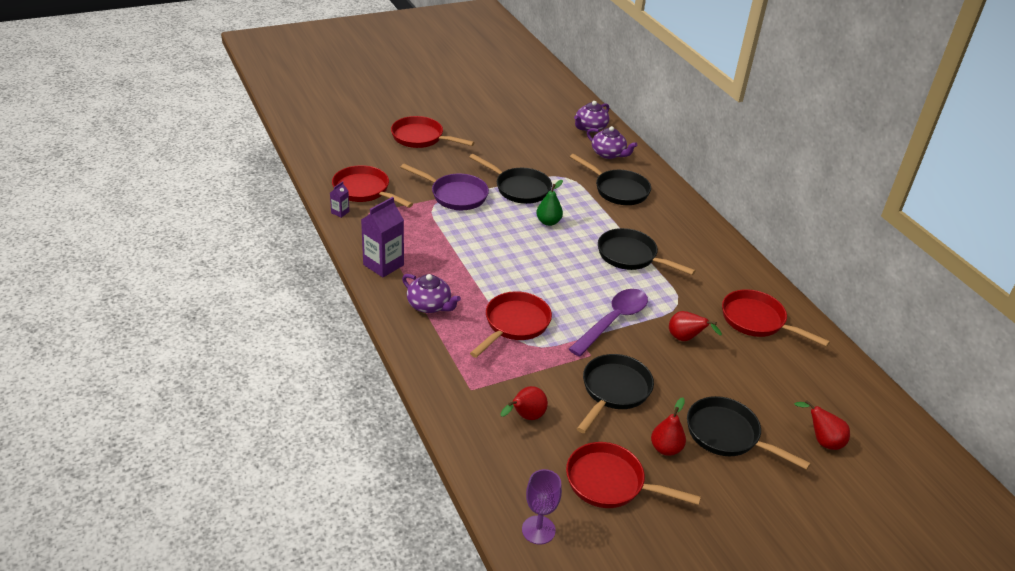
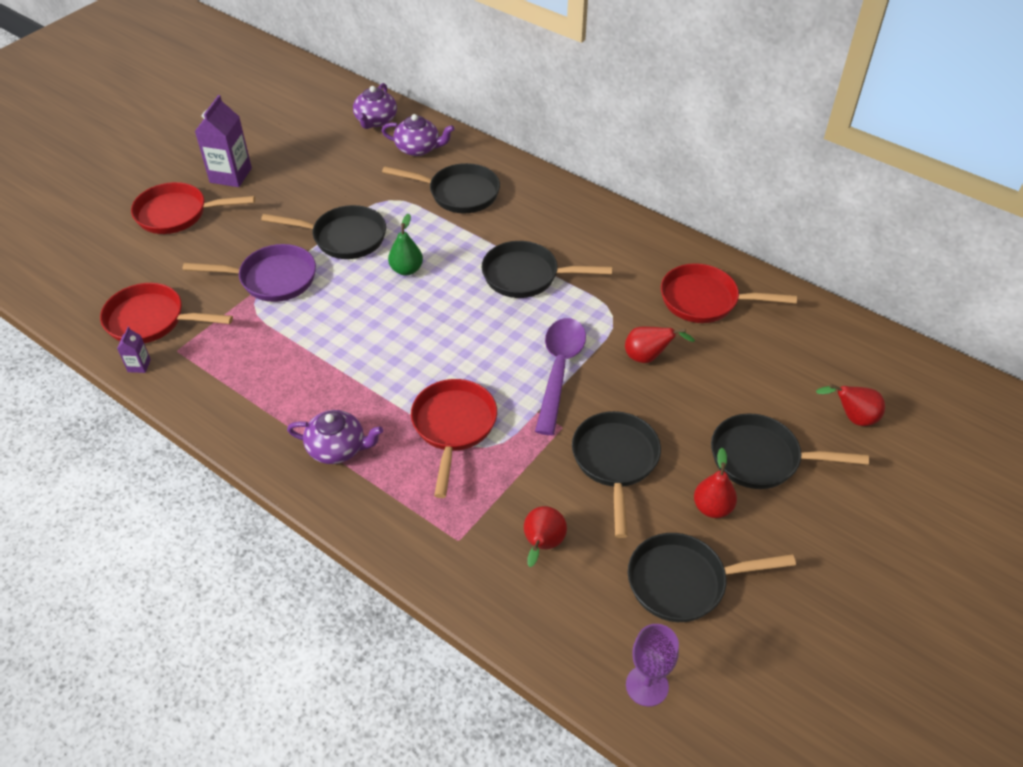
camera: 25 degrees left, 10 degrees up
(383, 265) = (244, 417): purple carton -> purple carton (230, 175)
(610, 483) = (683, 582): red pan -> black pan

